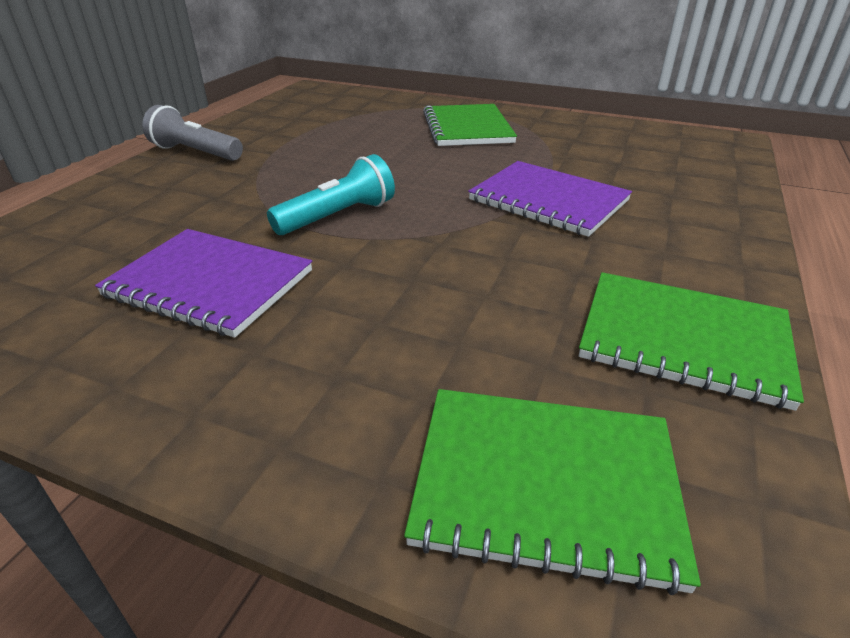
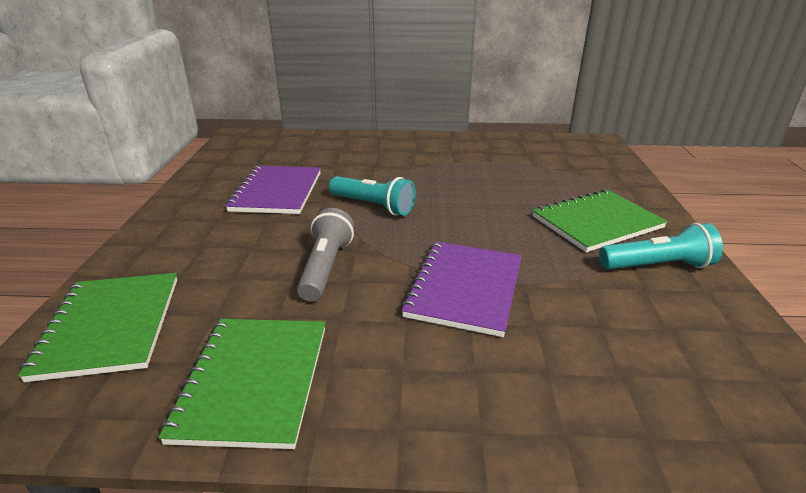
camera: 70 degrees right, 5 degrees down
(196, 153) = (432, 142): grey flashlight -> grey flashlight (326, 267)
(546, 128) = (657, 266): none -> turquoise flashlight

